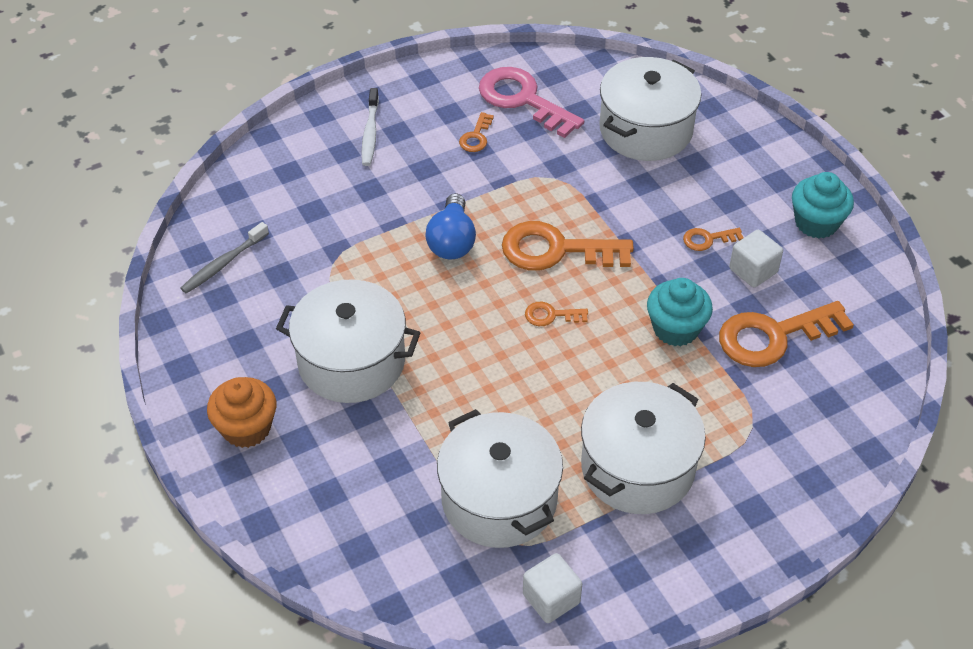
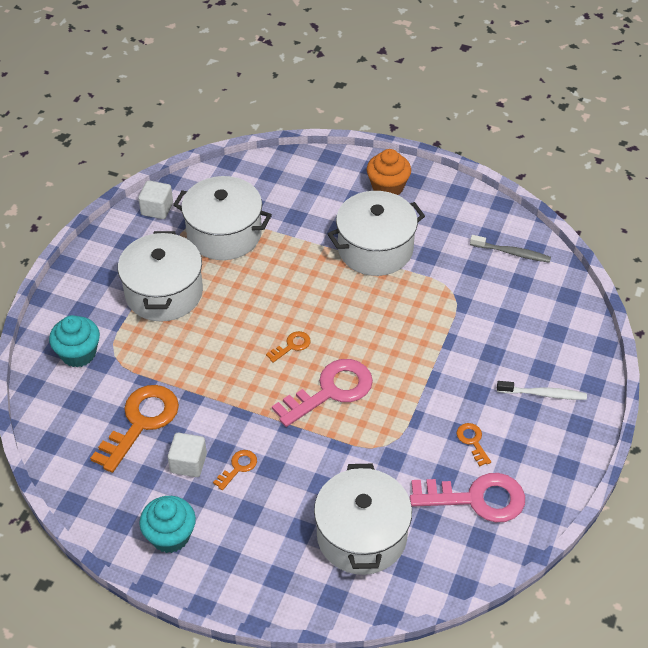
camera: 140 degrees right, 0 degrees up
(223, 264) = (512, 253): grey toothbrush -> grey toothbrush turned 105 degrees clockwise
(370, 133) = (543, 394): white toothbrush -> white toothbrush turned 135 degrees clockwise
(452, 241) = (401, 353): blue light bulb -> none
(556, 250) = (330, 391): orange key -> pink key
(675, 329) = (207, 387): turquoise cupcake -> turquoise cupcake (78, 353)

